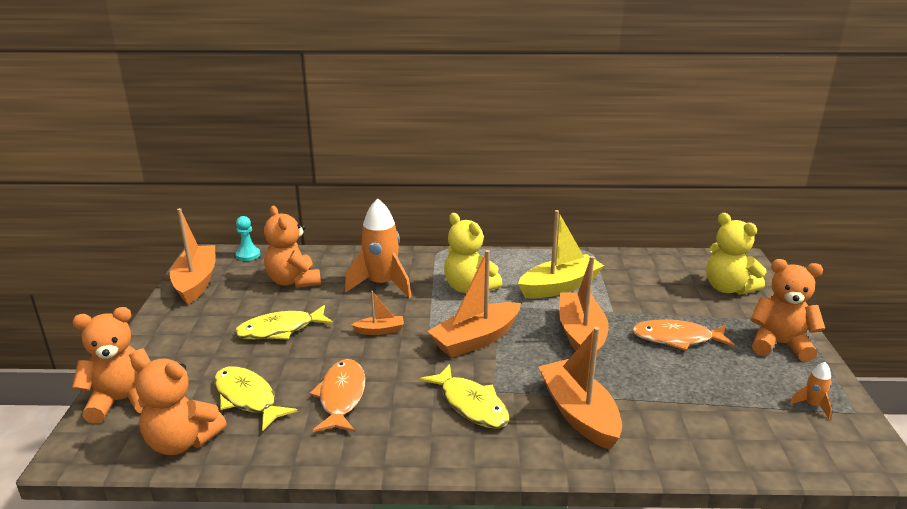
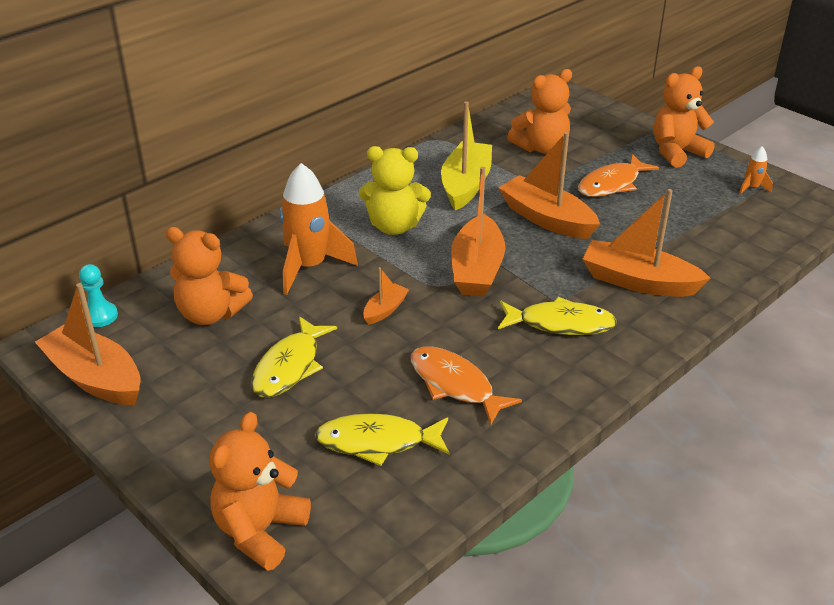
camera: 45 degrees left, 10 degrees up
(182, 442) = (390, 516): orange teddy bear -> orange teddy bear (541, 147)
(728, 288) = (584, 122): yellow teddy bear -> none

